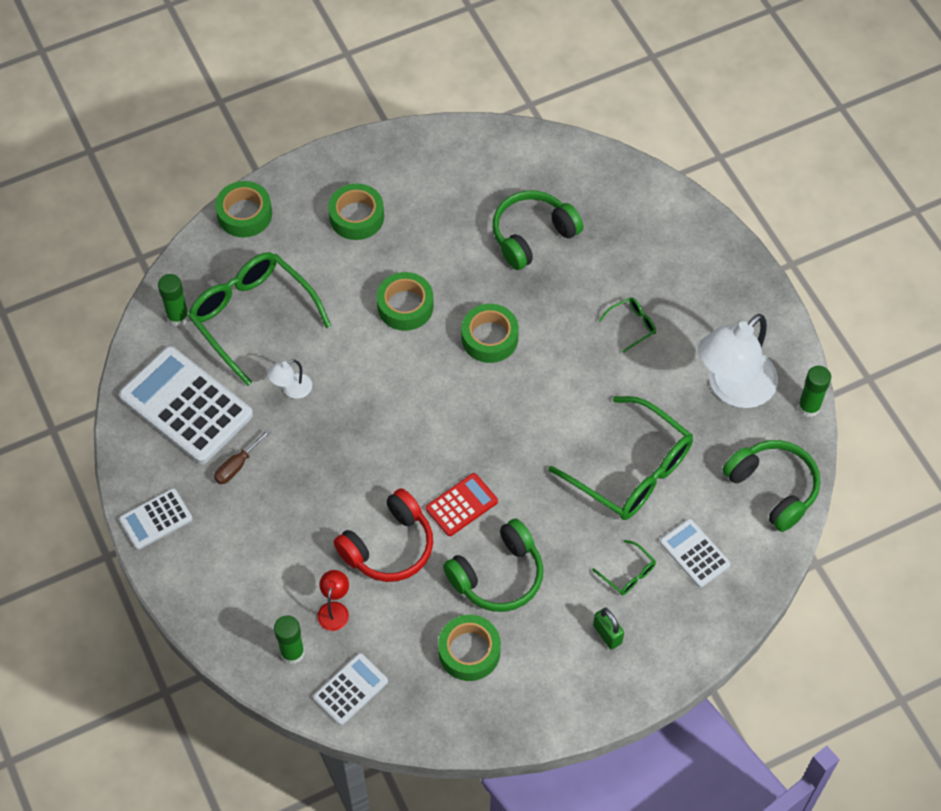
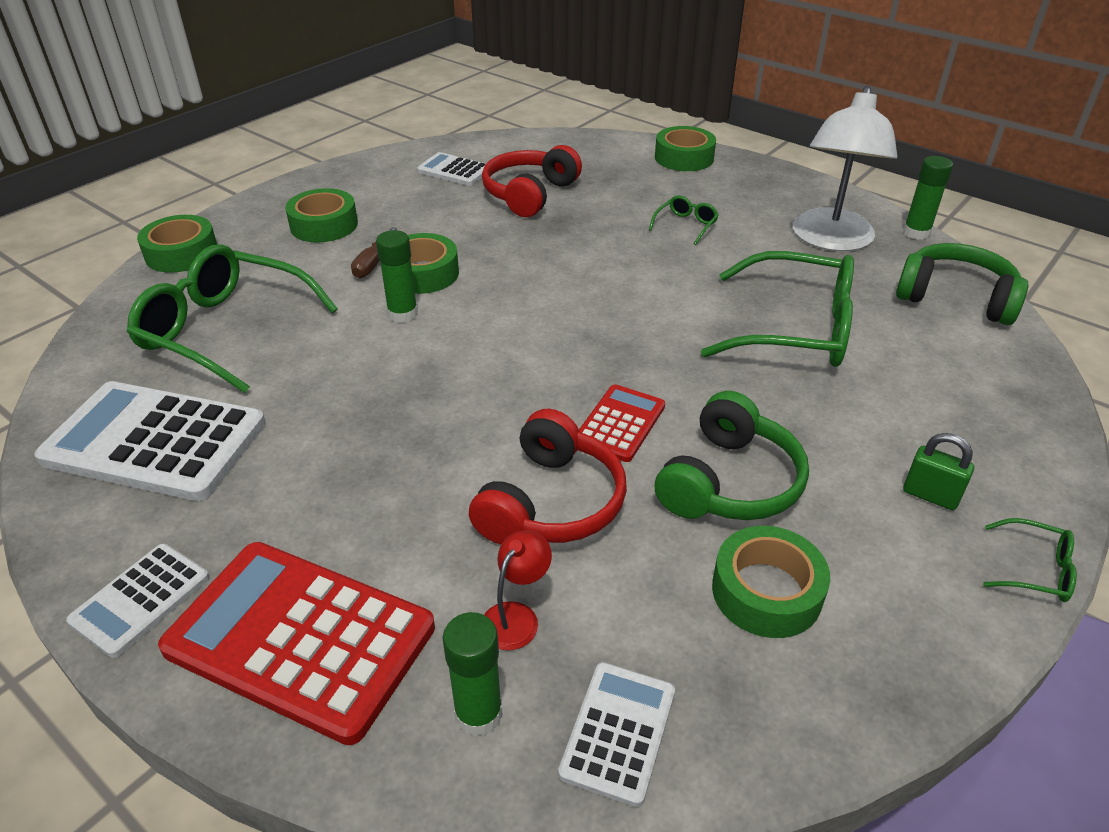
camera: 25 degrees left, 20 degrees down
(178, 316) = (115, 357): green glue stick -> green glue stick (403, 314)
(225, 576) = (300, 638): none -> red calculator
(237, 465) = (263, 484): brown screwdriver -> brown screwdriver (372, 264)
(291, 389) = (312, 380): white lamp -> none
(334, 609) = (516, 616): red lamp -> red lamp turned 45 degrees clockwise
(489, 338) = (540, 272): green tape -> green tape (684, 158)
(532, 235) = (529, 194): green headphones -> red headphones
(628, 574) = (888, 422): green glasses -> green glasses (1035, 570)
(694, 553) = (941, 377): white calculator -> white calculator (454, 170)

